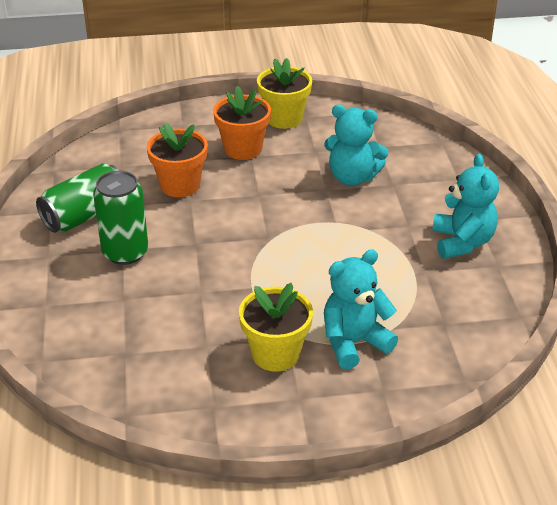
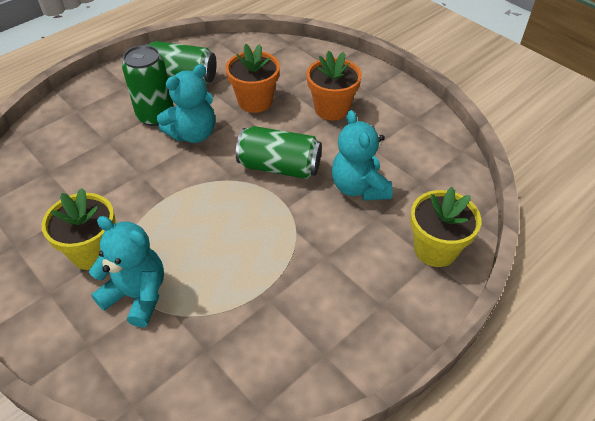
camera: 55 degrees right, 10 degrees up
(284, 118) = (396, 110): yellow flower pot -> yellow flower pot (435, 249)
(284, 207) = (279, 167): none -> green can
(462, 242) = (335, 308): turquoise teddy bear -> turquoise teddy bear (193, 134)

